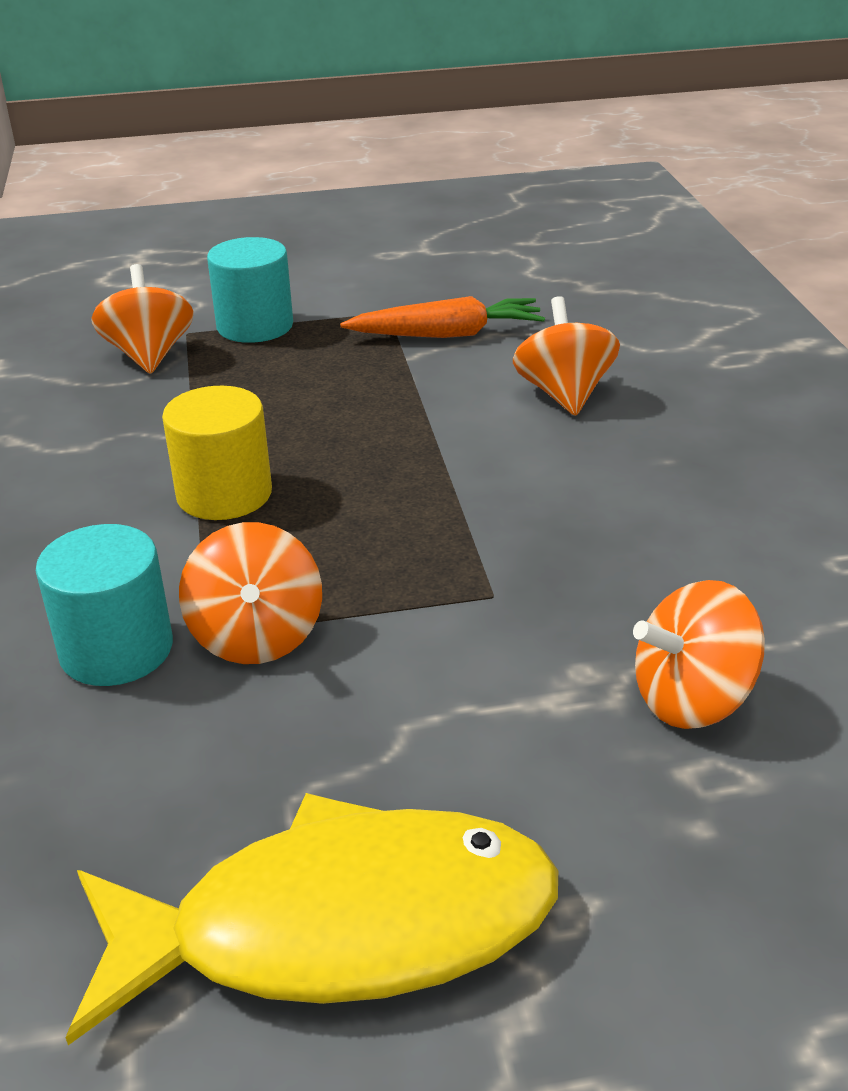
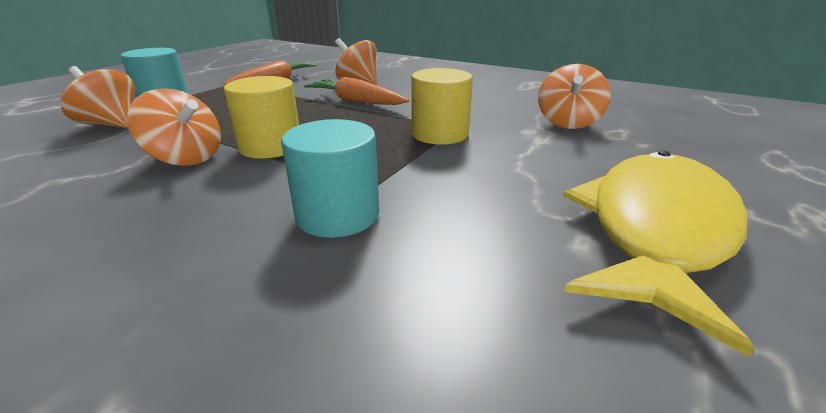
camera: 50 degrees left, 5 degrees down
(257, 636) = (398, 176): orange spinning top -> orange spinning top (186, 158)
(443, 594) = (439, 134): none -> yellow cylinder
(472, 449) = (356, 101): none -> orange carrot

